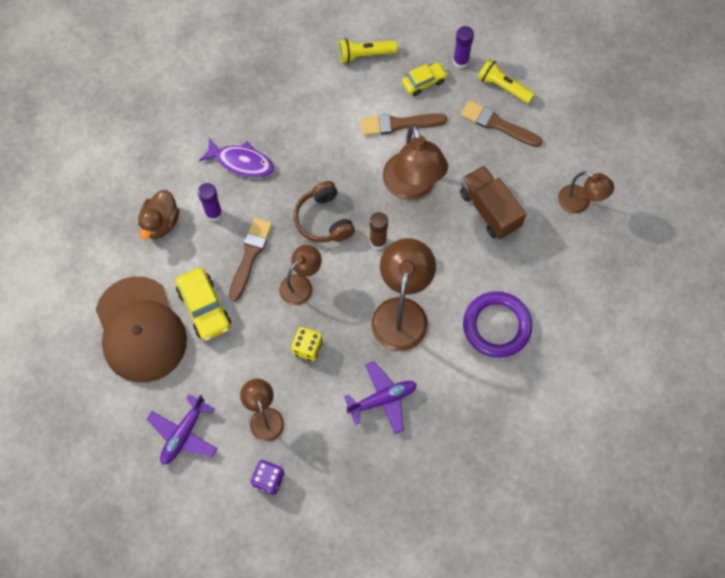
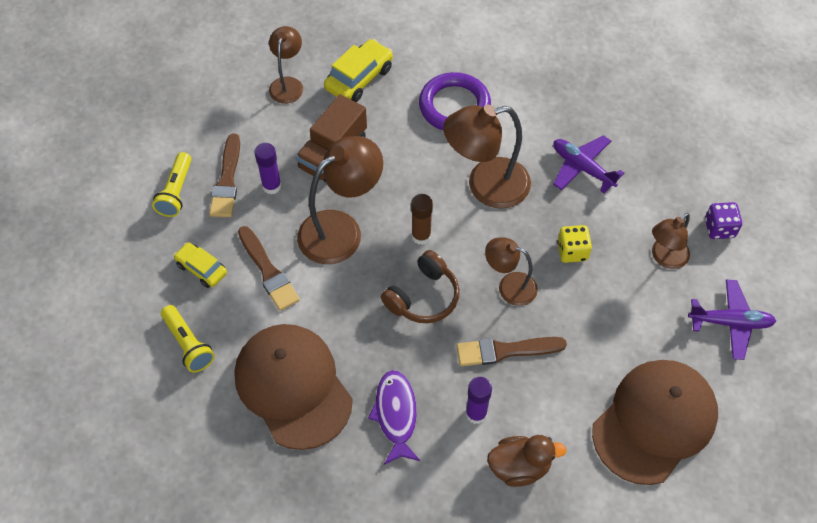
camera: 115 degrees left, 10 degrees down
(204, 308) = (590, 368): yellow car -> yellow car (359, 78)
(297, 107) = (293, 386): none -> brown cap
(460, 61) = (158, 243): purple glue stick -> purple glue stick (272, 186)

